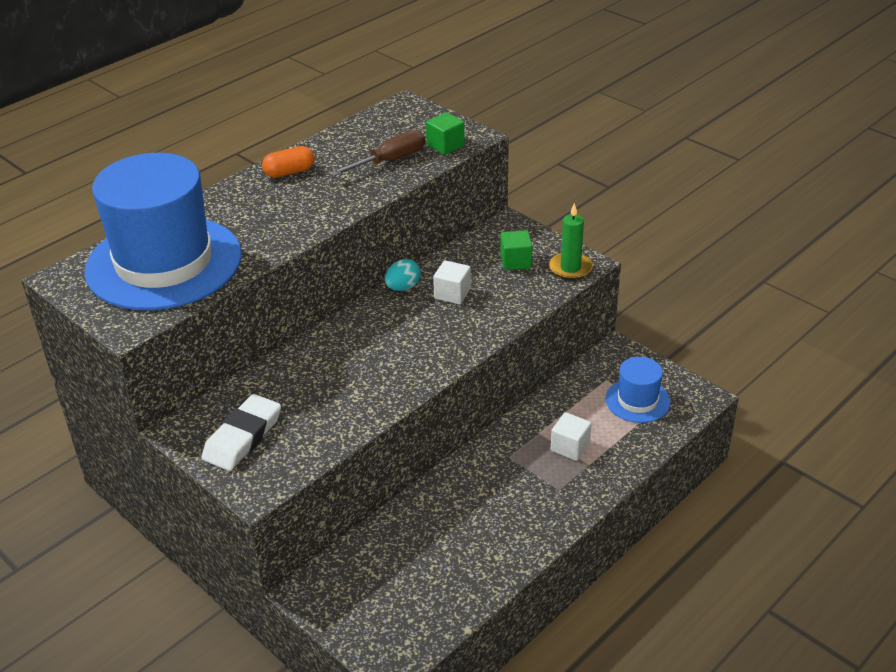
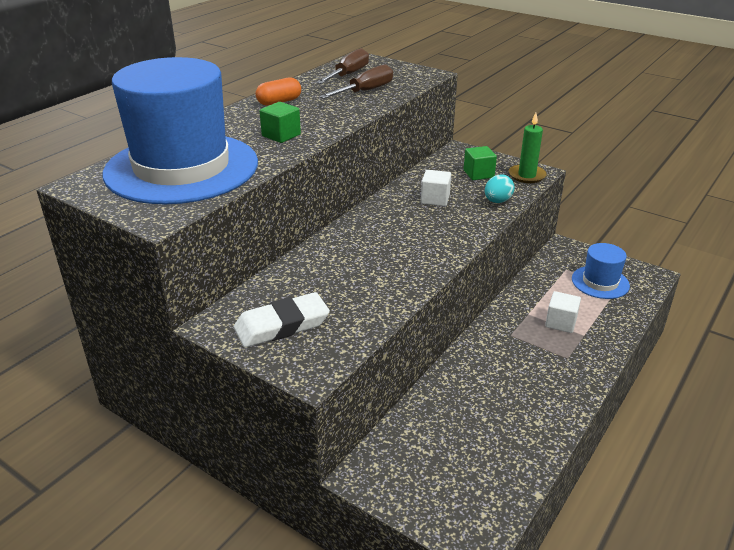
camera: 10 degrees left, 5 degrees down
(243, 437) = (282, 325): white eraser -> white eraser turned 45 degrees clockwise
(381, 132) = (348, 74): none -> brown screwdriver
(403, 287) = (389, 197): turquoise egg -> turquoise egg (497, 201)
(445, 145) = (408, 80): green cube -> green cube (281, 135)

